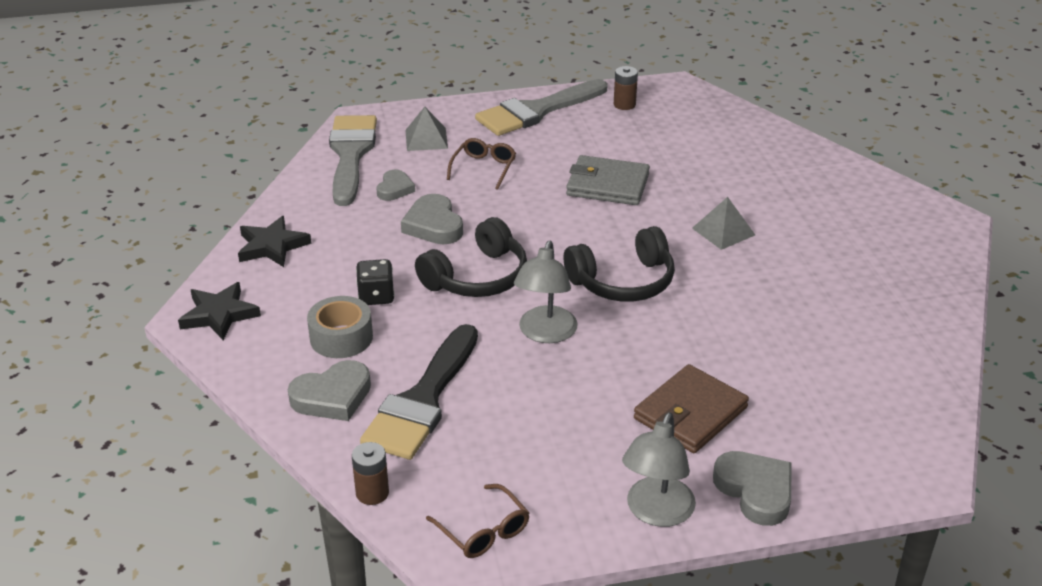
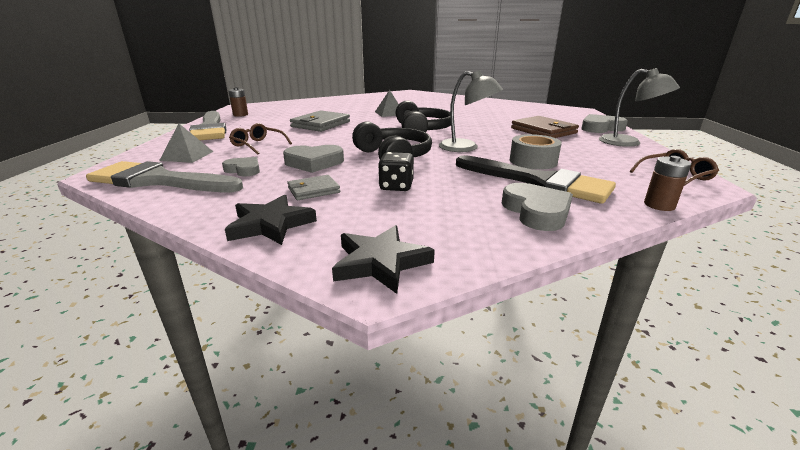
camera: 75 degrees left, 10 degrees down
(341, 338) = (450, 203): grey tape -> grey tape (533, 161)
(351, 247) = (313, 190): none -> grey wallet

